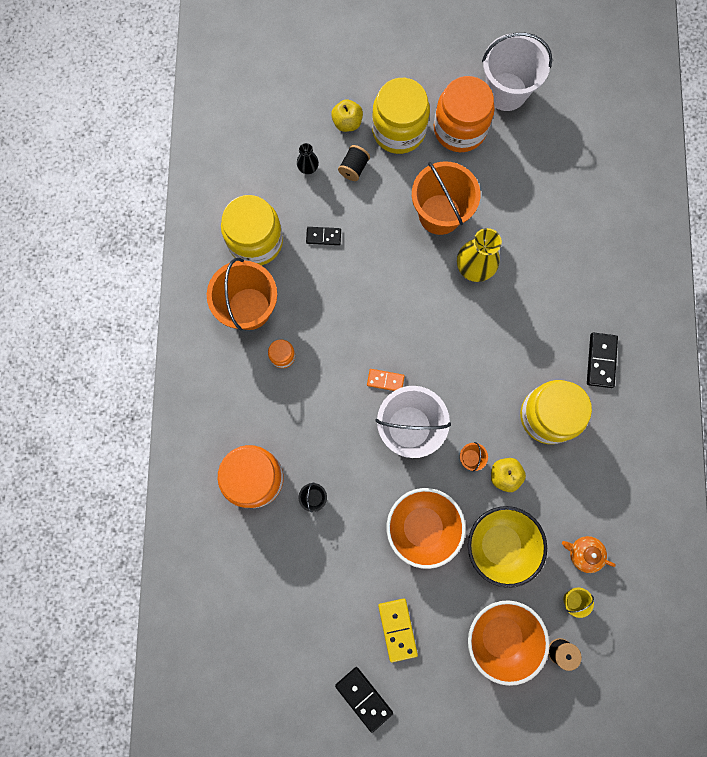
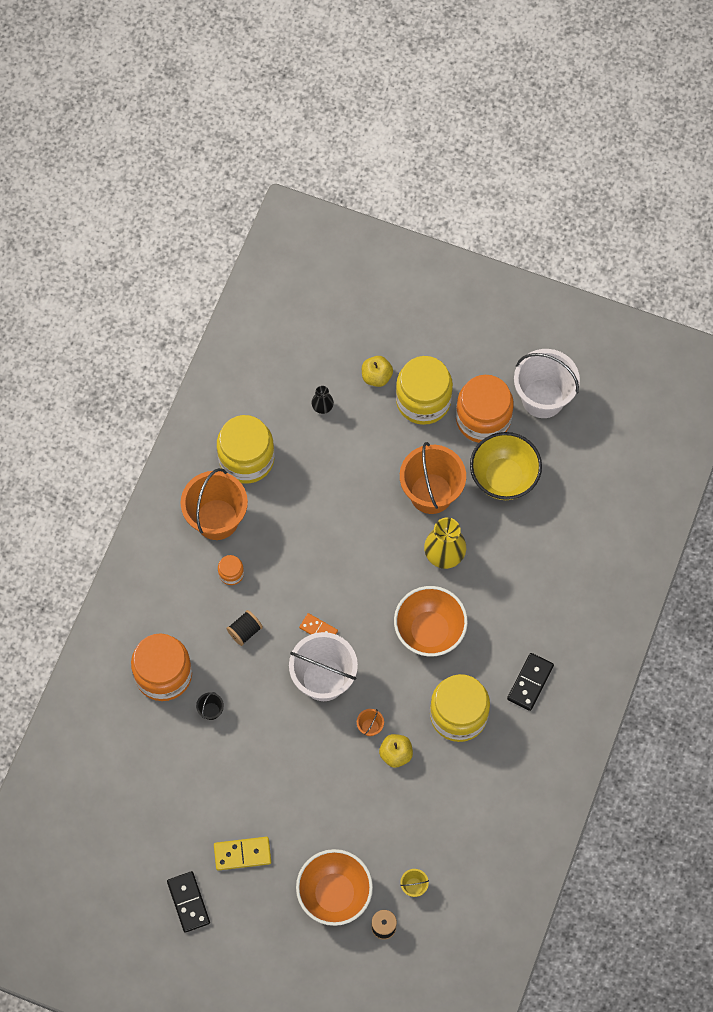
camera: 20 degrees right, 10 degrees down
(323, 236) = (312, 476): black domino -> none
(354, 168) = (366, 422): black spool -> black spool (245, 631)
(397, 629) = (242, 854): yellow domino -> yellow domino turned 75 degrees clockwise
(422, 527) = (300, 772): orange bowl -> orange bowl (429, 631)
(500, 544) = (366, 814): yellow bowl -> yellow bowl (503, 478)
(584, 553) = (441, 849): orange teapot -> none

